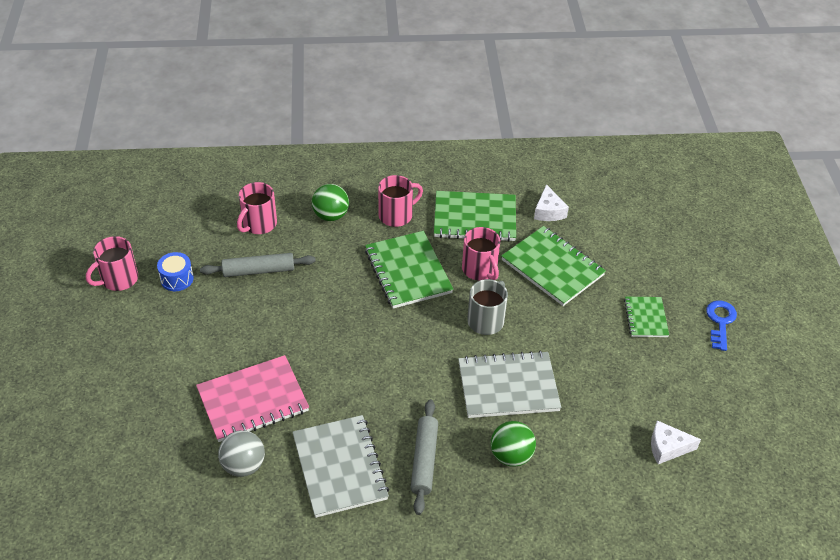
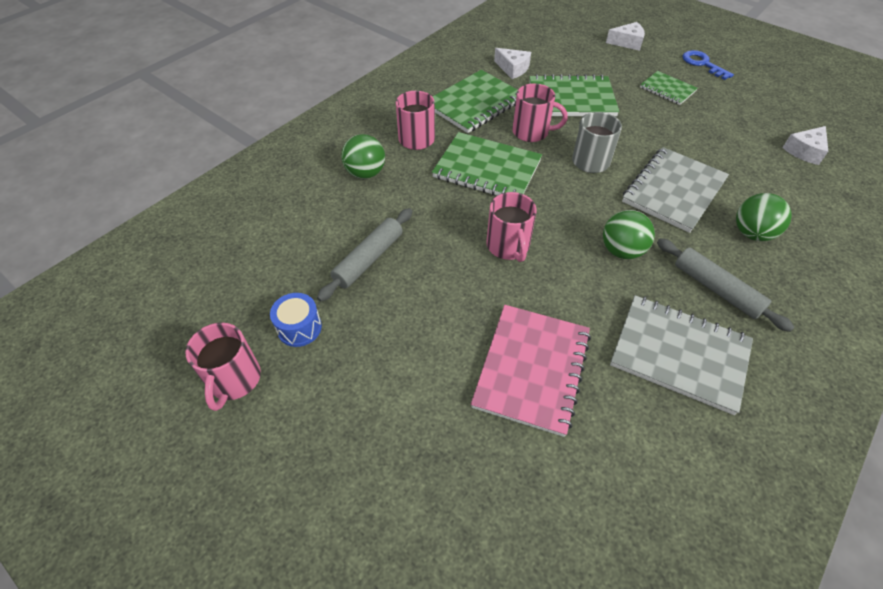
camera: 45 degrees left, 5 degrees up
(243, 465) = (614, 434): grey ball -> none
(259, 224) = (312, 223): pink mug -> pink mug (508, 246)
(406, 389) = (621, 251): none -> green ball
(686, 256) = (627, 42): none -> white cheese

